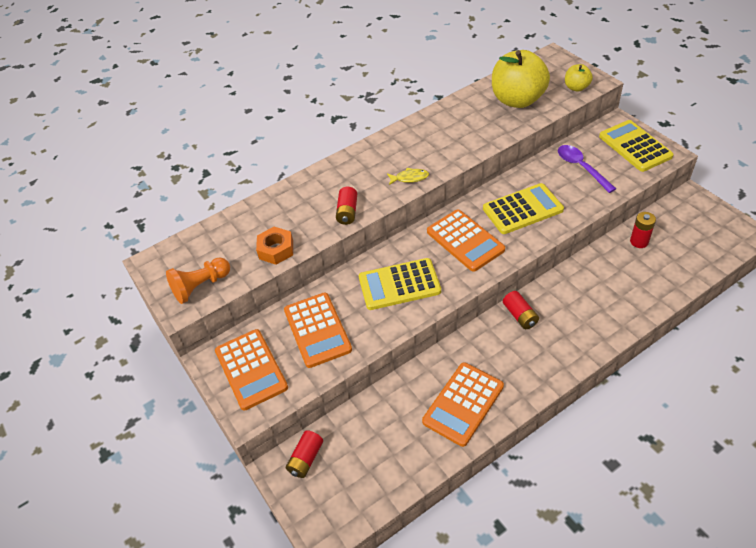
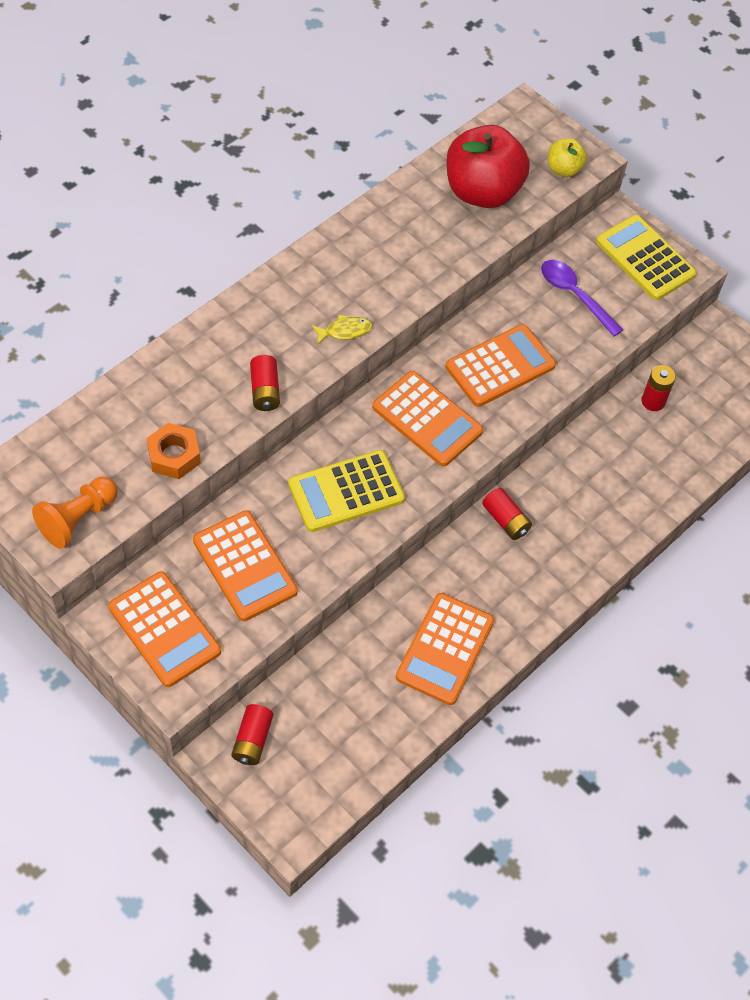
camera: 20 degrees left, 10 degrees up
(517, 100) = (482, 192): yellow apple -> red apple
(522, 209) = (500, 366): yellow calculator -> orange calculator

